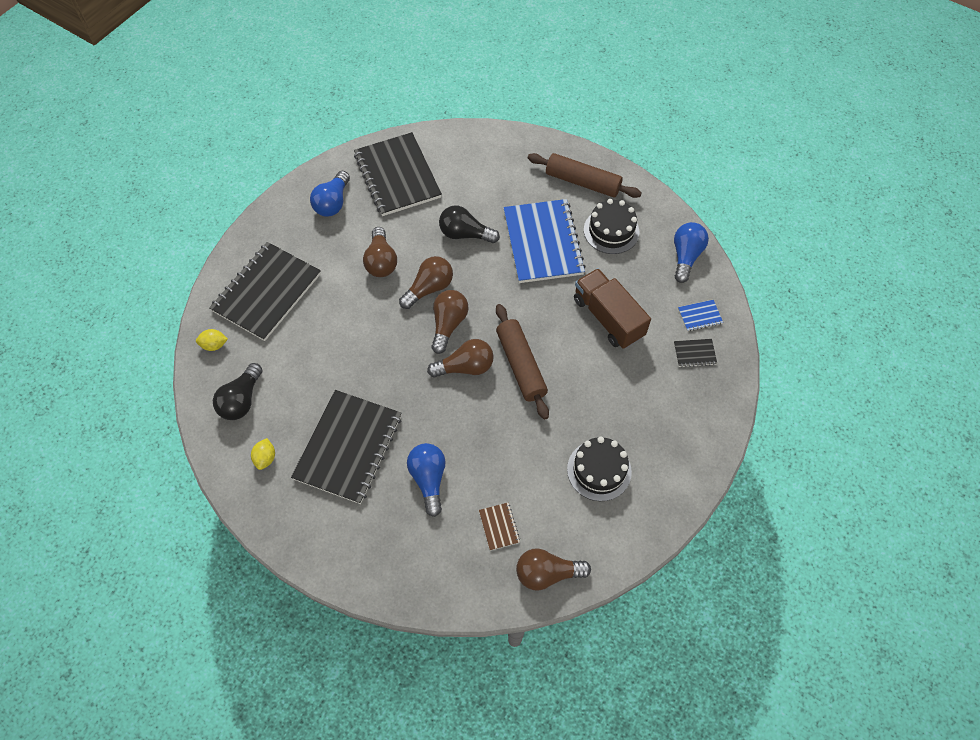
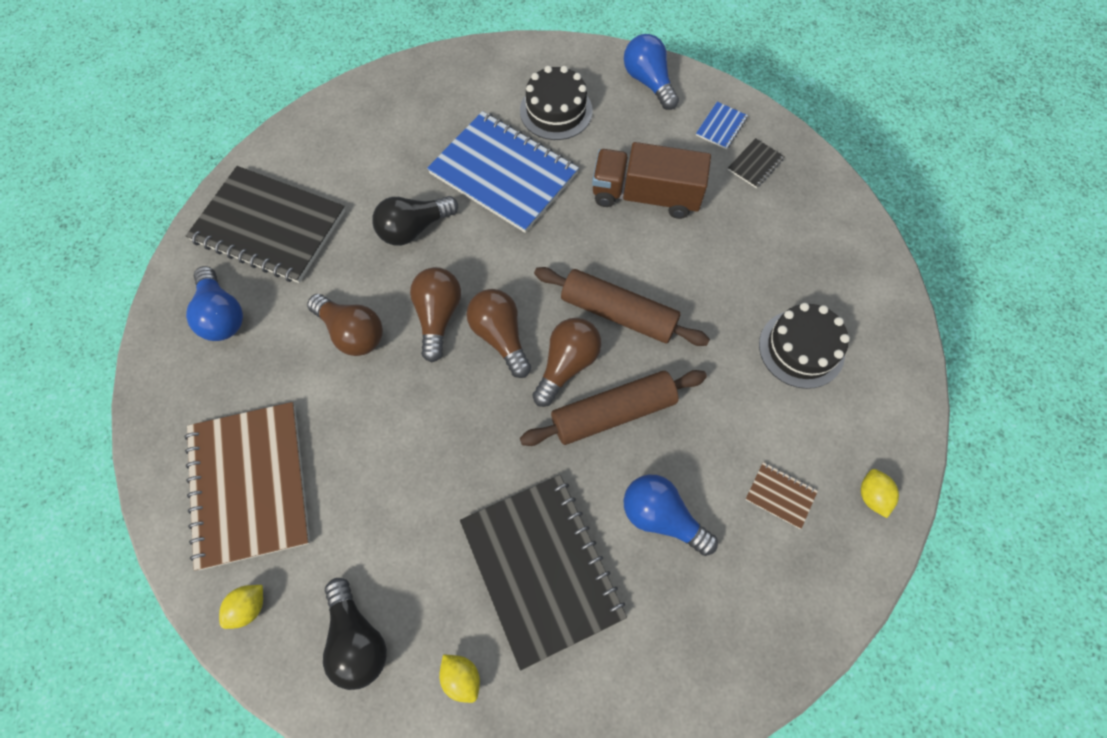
camera: 45 degrees left, 5 degrees up
(267, 292) = (250, 485): black notebook -> brown notebook
(547, 573) = (872, 496): brown light bulb -> yellow lemon
(582, 182) = (476, 85): brown rolling pin -> brown rolling pin (613, 413)

